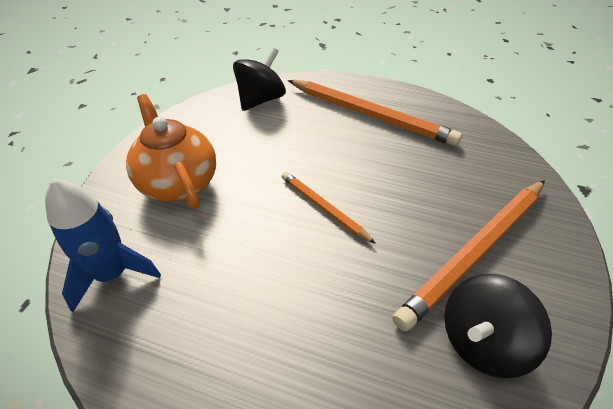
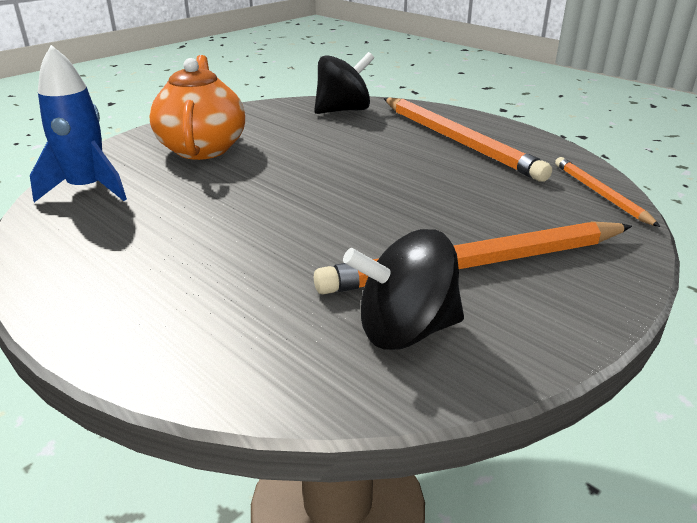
camera: 25 degrees right, 15 degrees down
(324, 208) = (329, 194): orange pencil -> orange pencil (600, 194)

